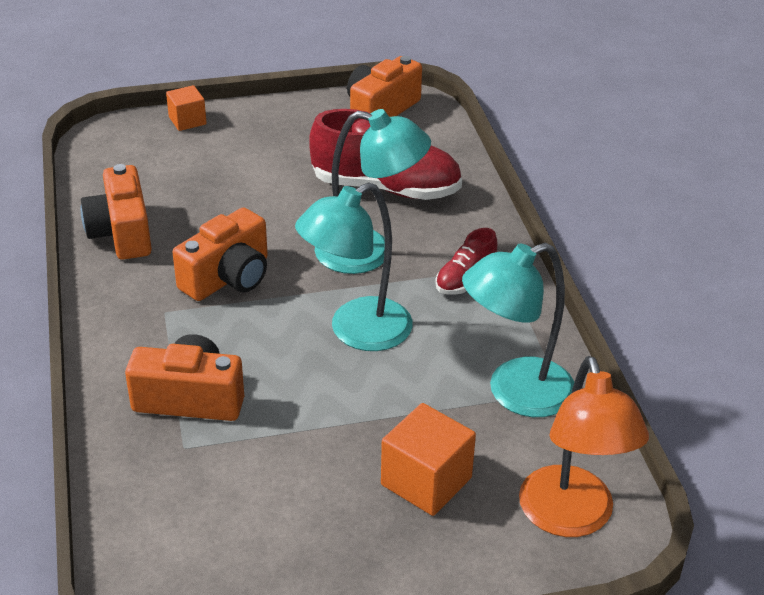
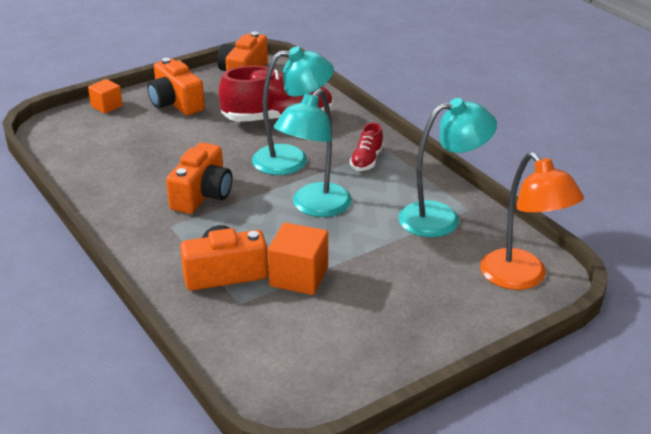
camera: 20 degrees left, 5 degrees down
(122, 233) = (104, 184): orange camera -> orange camera (176, 103)
(426, 481) = (418, 281): orange cube -> orange cube (299, 277)
(515, 393) = (441, 218): turquoise lamp -> turquoise lamp turned 150 degrees counterclockwise

